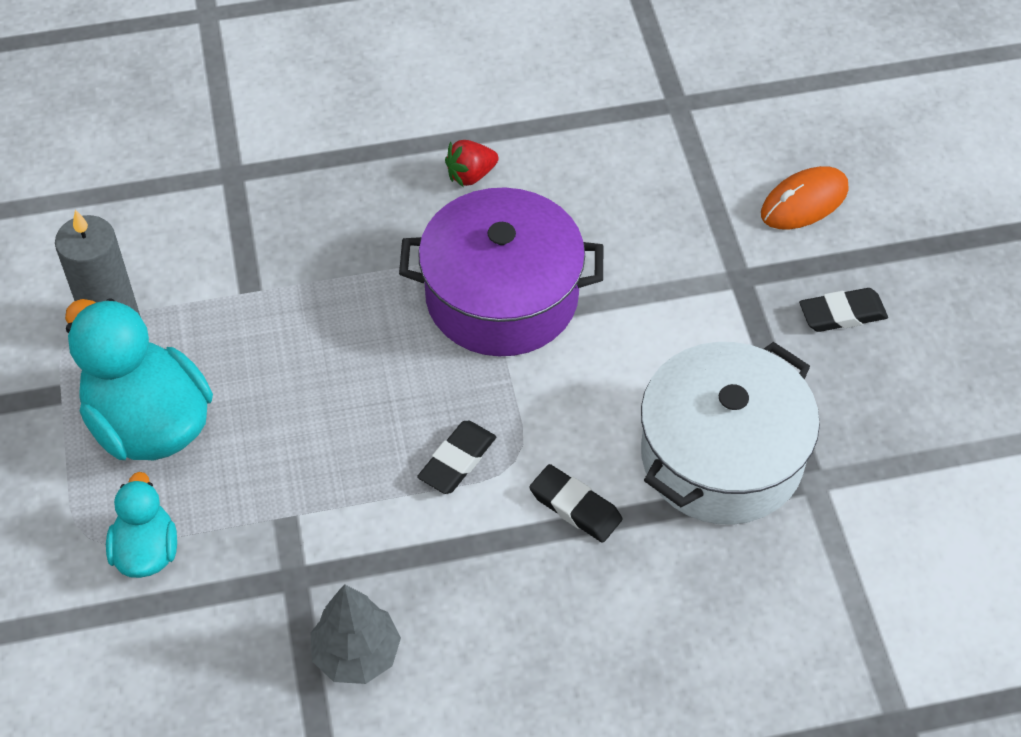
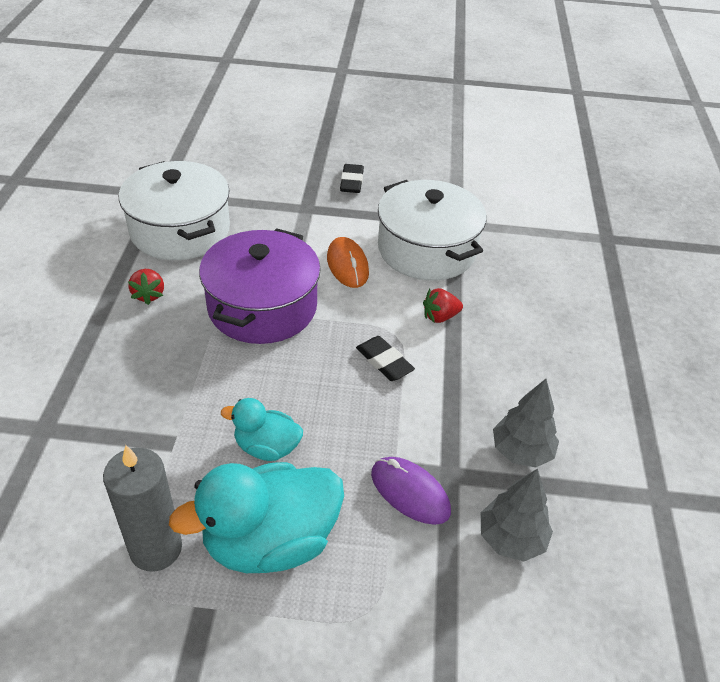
camera: 75 degrees left, 10 degrees down
(146, 551) = (396, 568): turquoise duck -> turquoise duck (267, 447)
(217, 663) = (511, 539): none -> grey tree
(253, 540) = (410, 492): none -> purple mouse
(575, 507) = (440, 317): black eraser -> red strawberry
(610, 156) = (180, 230): none -> white pot
(804, 202) = (267, 171): orange mouse -> orange mouse (347, 265)

